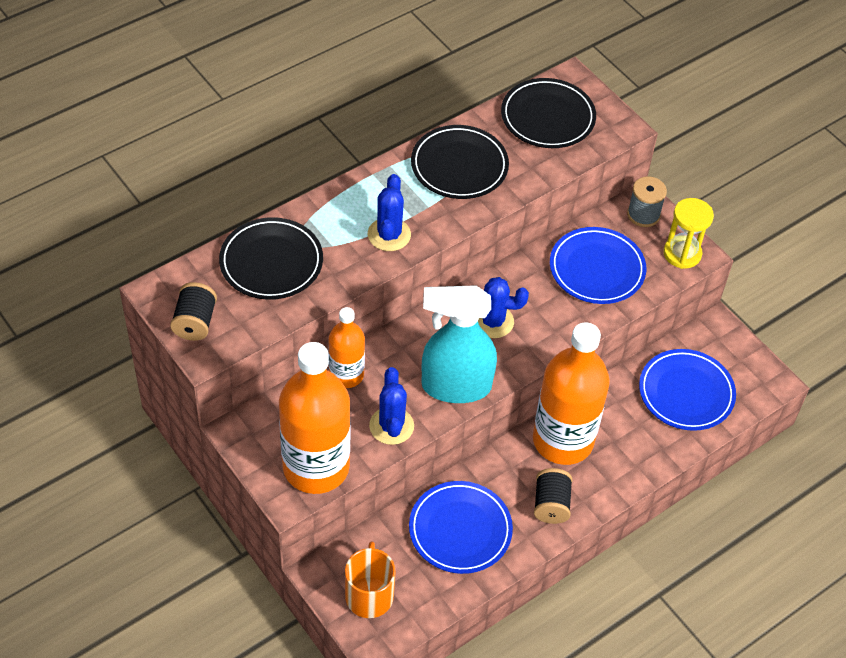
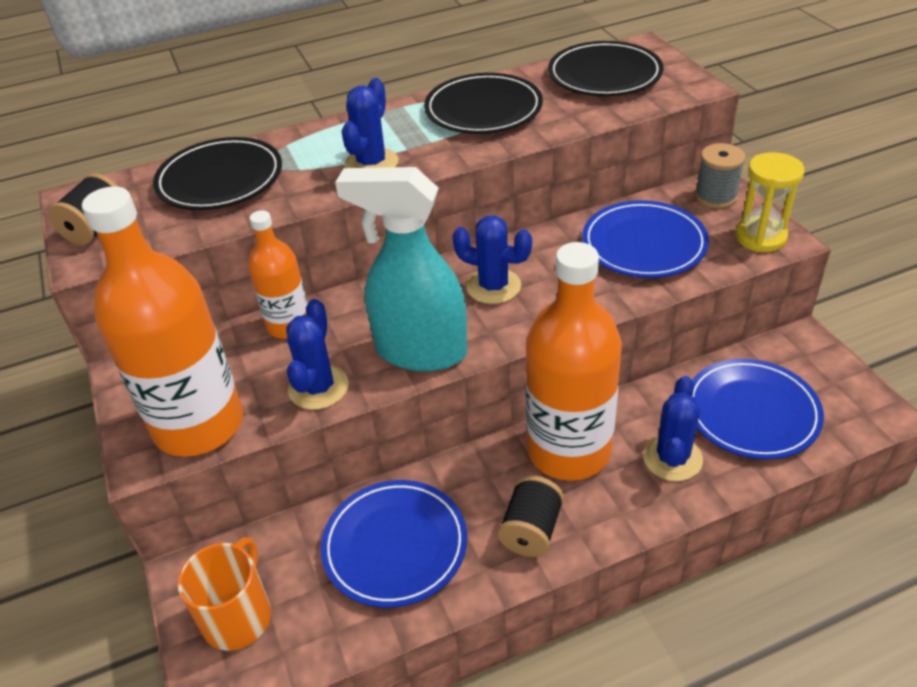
camera: 20 degrees right, 10 degrees down
(636, 437) = (672, 458): none -> blue cactus

